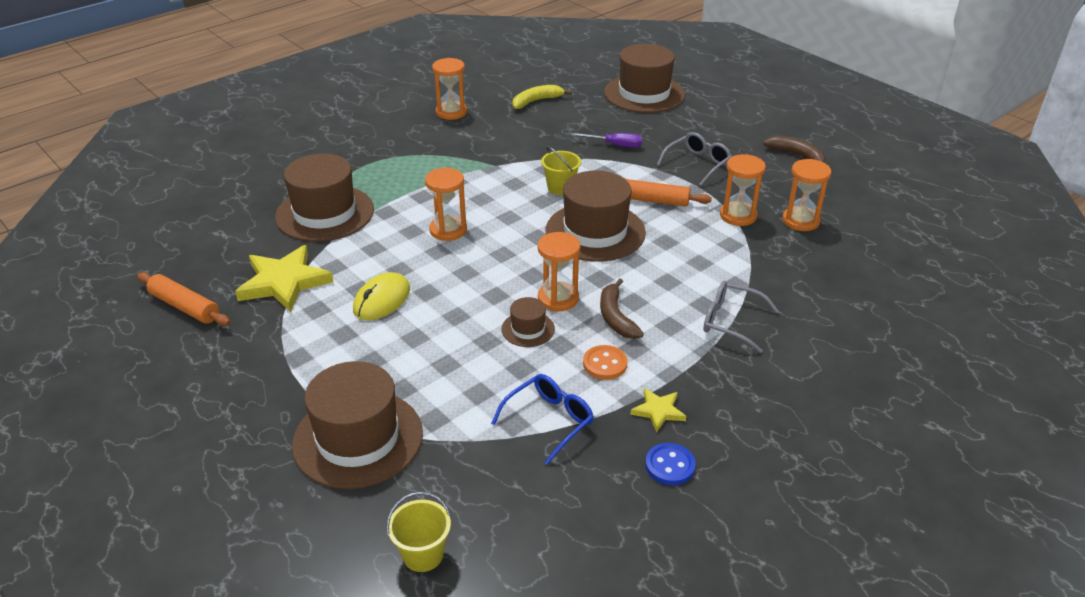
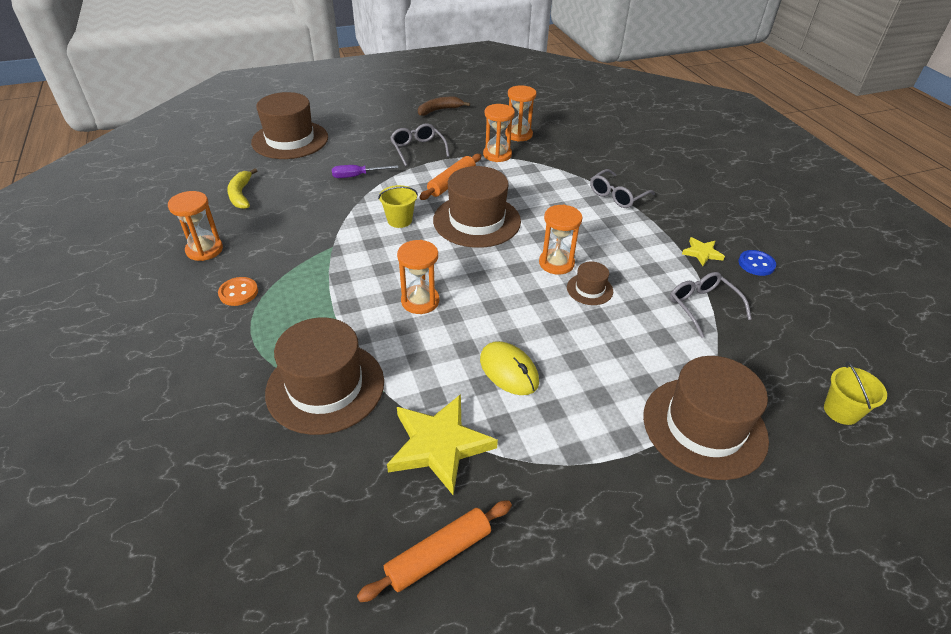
camera: 70 degrees left, 5 degrees up
(549, 420) = (702, 306): blue glasses -> grey glasses
(605, 364) = (645, 262): orange button -> orange button (238, 293)
(615, 145) = (357, 176): purple screwdriver -> purple screwdriver turned 135 degrees counterclockwise
(616, 317) = (592, 242): brown banana -> none

